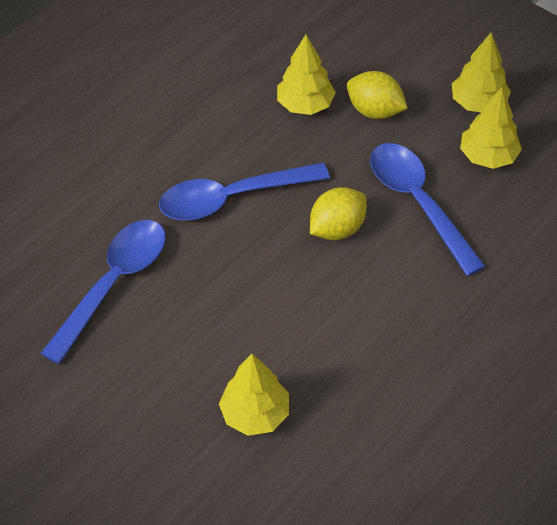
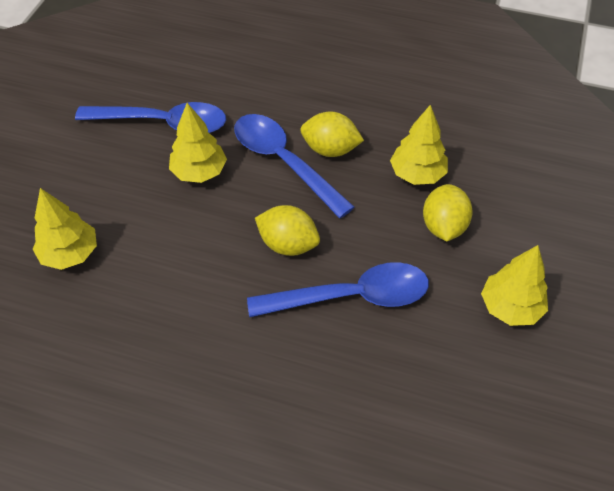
camera: 65 degrees right, 0 degrees up
(237, 156) = (330, 149): none -> yellow lemon
(418, 203) = (351, 297): blue spoon -> blue spoon turned 45 degrees clockwise
(488, 156) = (444, 337): yellow tree -> yellow tree (199, 172)

